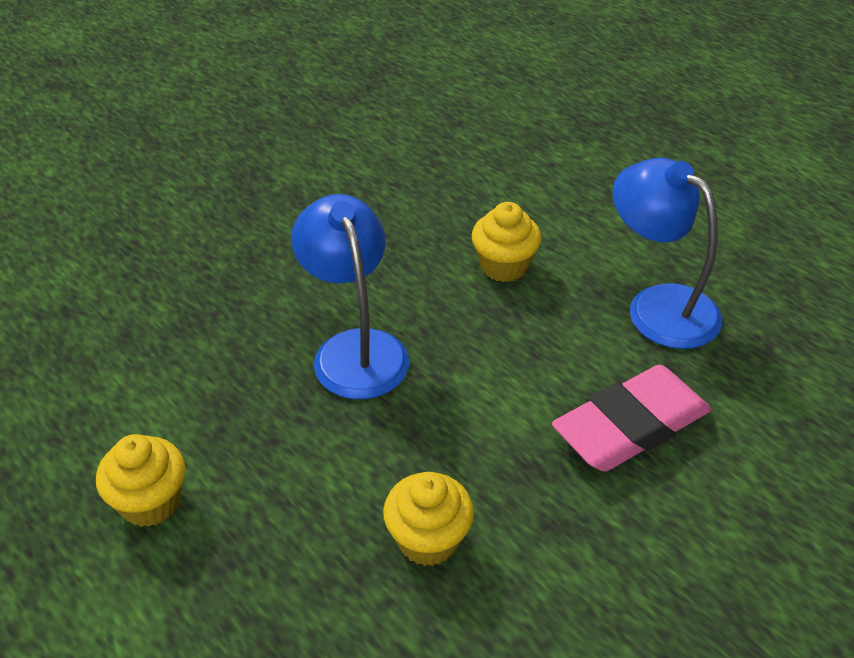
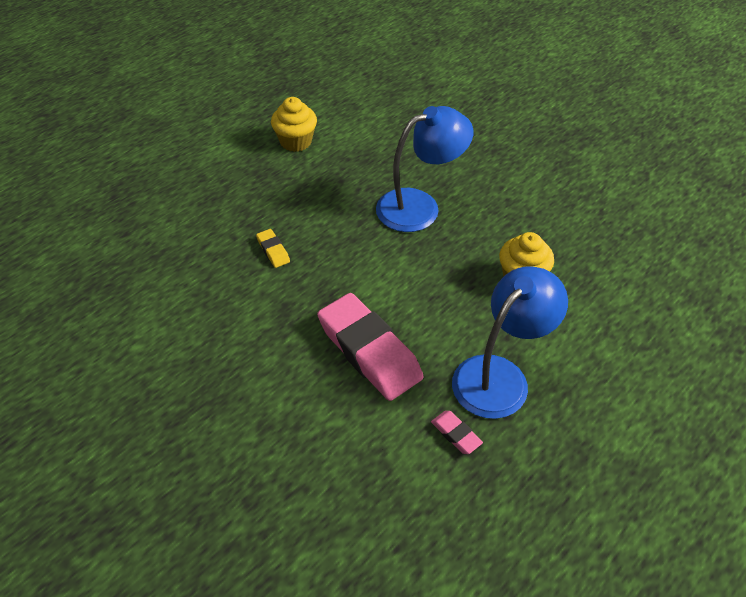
camera: 85 degrees right, 5 degrees up
(428, 540) = (273, 250): yellow cupcake -> yellow eraser
(747, 353) = (456, 434): none -> pink eraser

